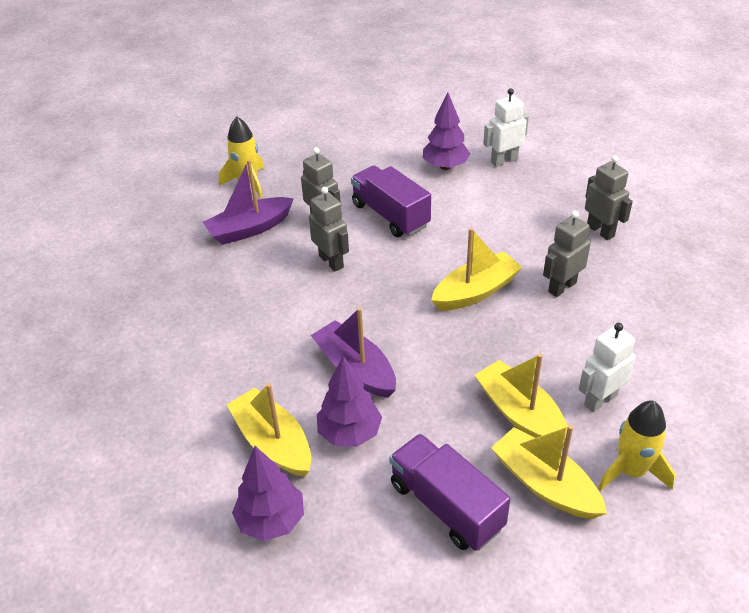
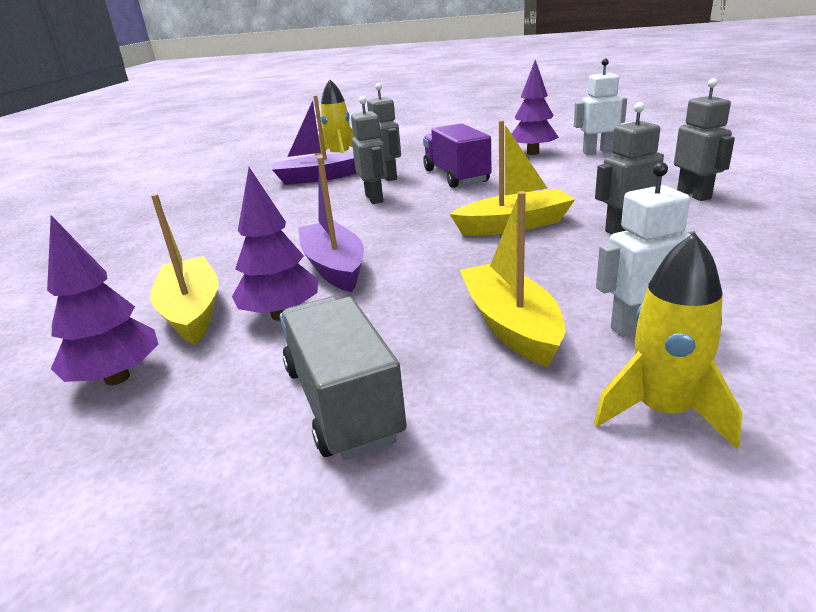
camera: 20 degrees right, 15 degrees down
(446, 506) = (342, 402): purple truck -> grey truck
(545, 484) = (506, 403): yellow boat -> none

